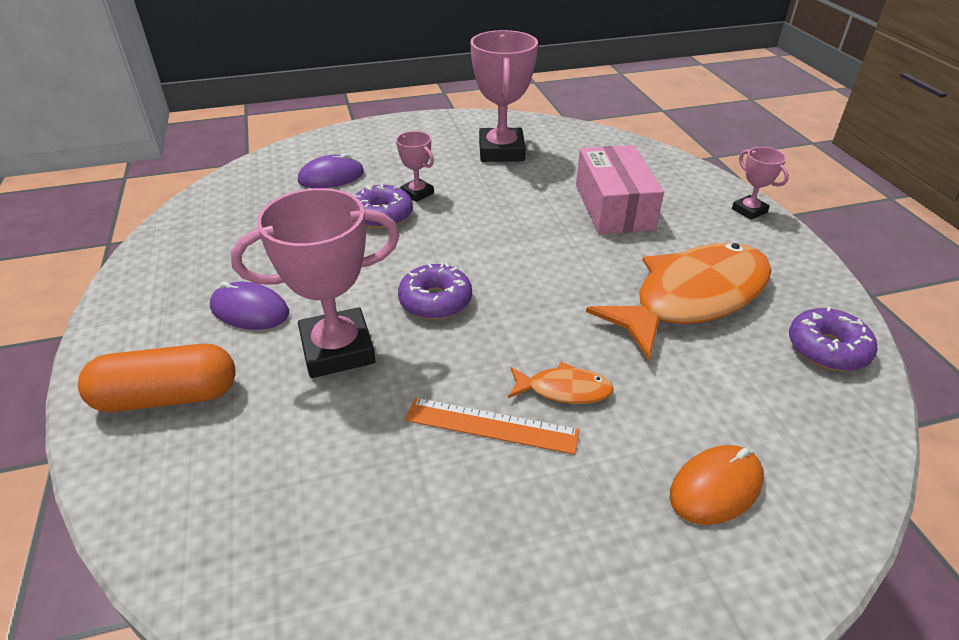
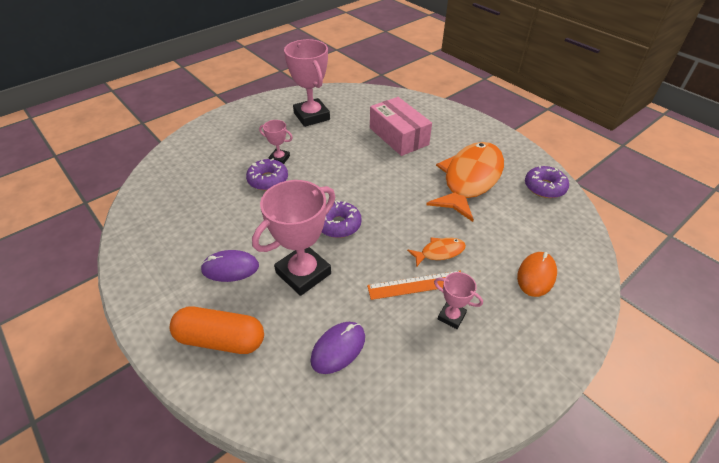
camera: 25 degrees left, 5 degrees up
(167, 397) = (221, 339): orange capsule -> orange capsule turned 45 degrees clockwise
(331, 177) = (215, 162): purple mouse -> purple mouse (338, 348)
(749, 210) = (468, 119): pink trophy -> pink trophy (451, 316)

